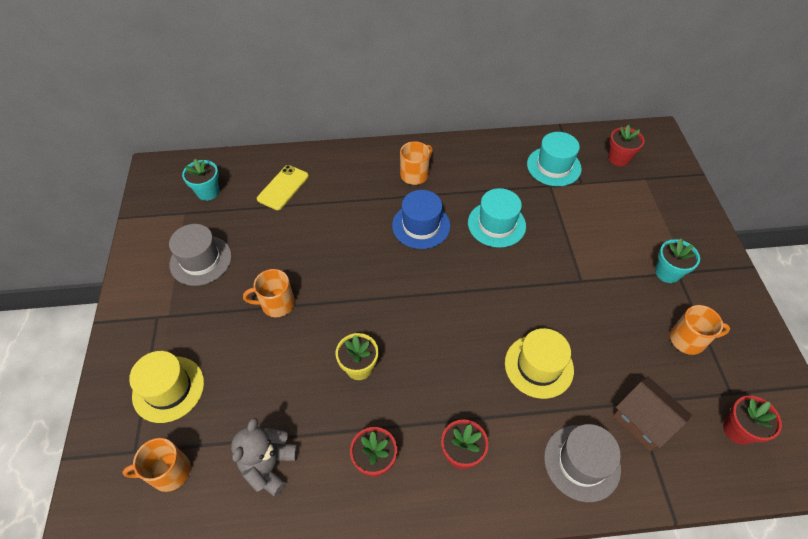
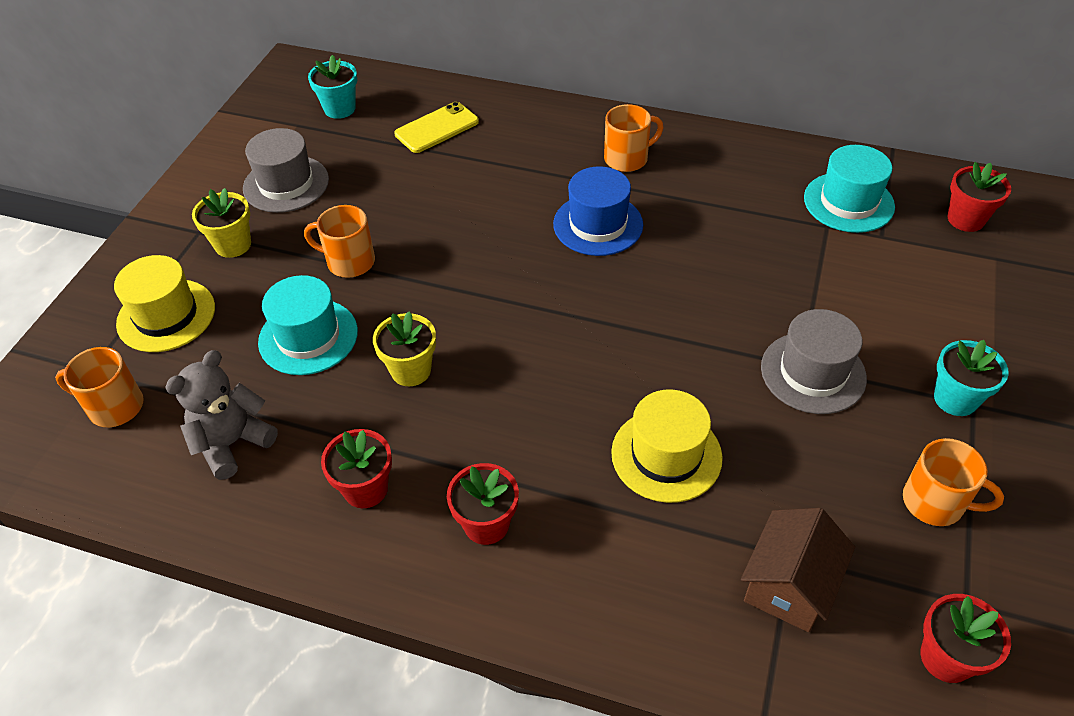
camera: 25 degrees right, 5 degrees down
(188, 318) = (233, 245): none -> yellow flower pot
(496, 224) = (711, 253): turquoise hat -> turquoise hat (308, 337)
(582, 462) = (657, 602): grey hat -> grey hat (813, 372)
(643, 421) = (789, 585): brown house -> brown house turned 45 degrees clockwise

